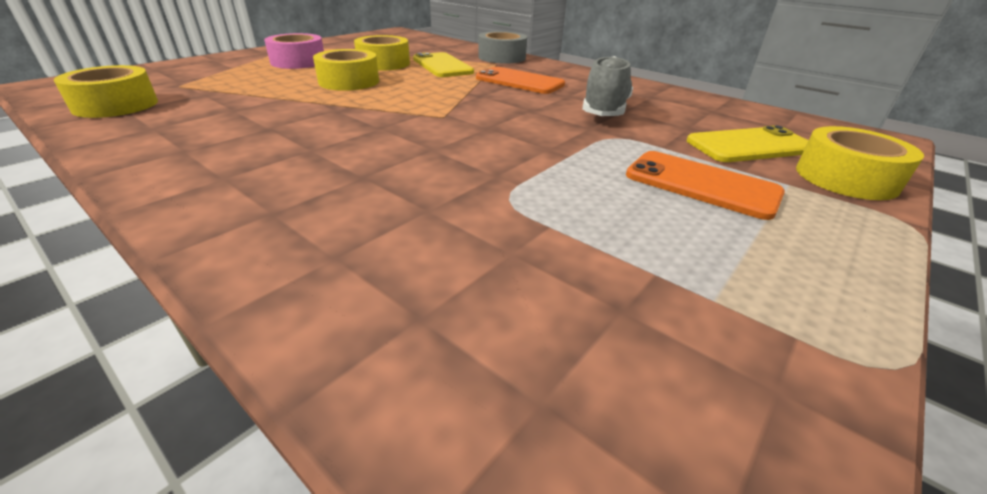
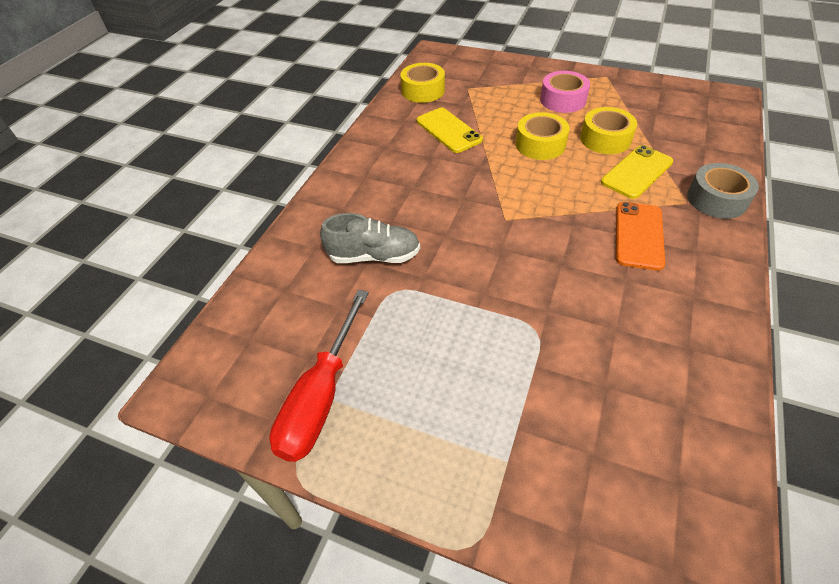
camera: 75 degrees right, 15 degrees up
(605, 111) = (601, 314): grey shoe -> grey shoe (374, 256)
(701, 184) = (470, 394): orange phone -> none
(713, 307) = (321, 397): none -> red screwdriver
(750, 146) = (586, 438): yellow phone -> yellow phone (448, 130)
(846, 178) = (549, 516): yellow tape -> none

